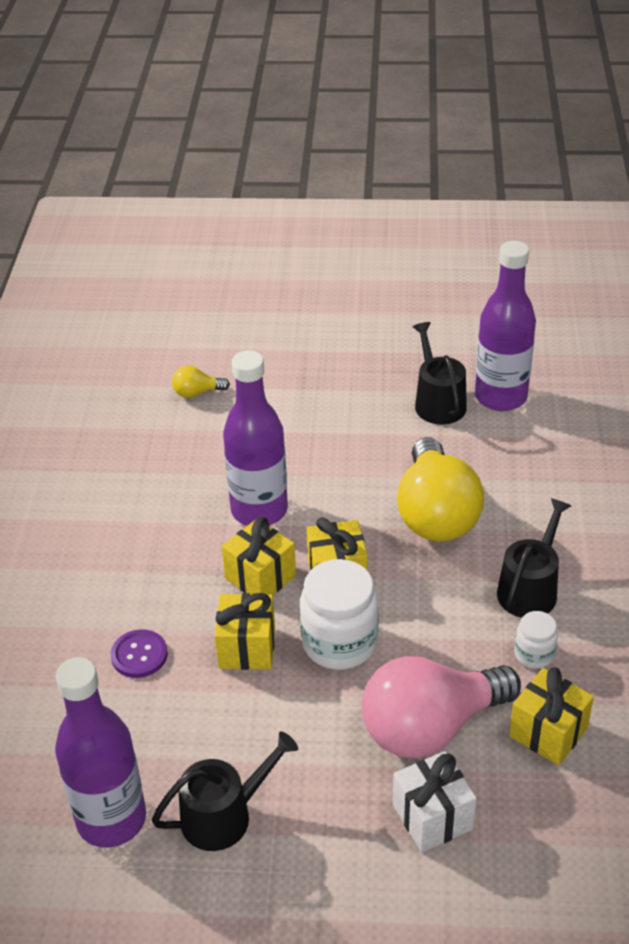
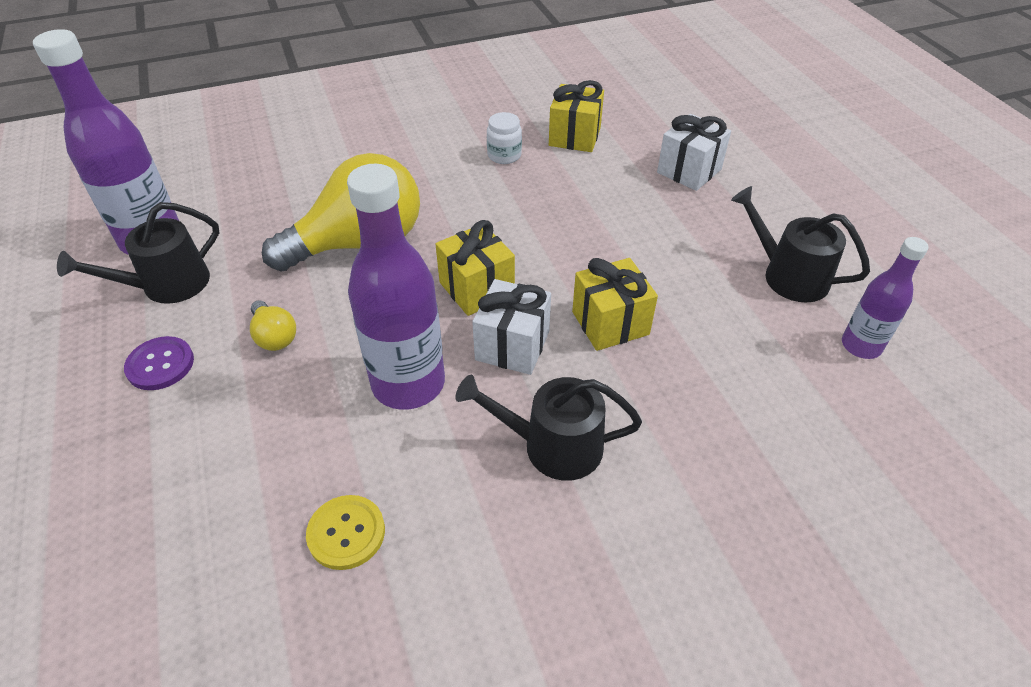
camera: 115 degrees left, 5 degrees up
(111, 819) = (861, 346): purple bottle -> purple bottle, size x0.56
(139, 655) = (679, 407): purple button -> purple button (160, 365)
(162, 460) = (346, 533): none -> yellow button
(197, 392) = (172, 556): yellow light bulb -> yellow light bulb (274, 336)
(260, 577) = (512, 345): yellow gift -> white gift
(339, 643) = (562, 262): white jar -> none
(430, 727) = (612, 189): pink light bulb -> none
(530, 589) = (433, 170): black watering can -> black watering can (553, 446)

